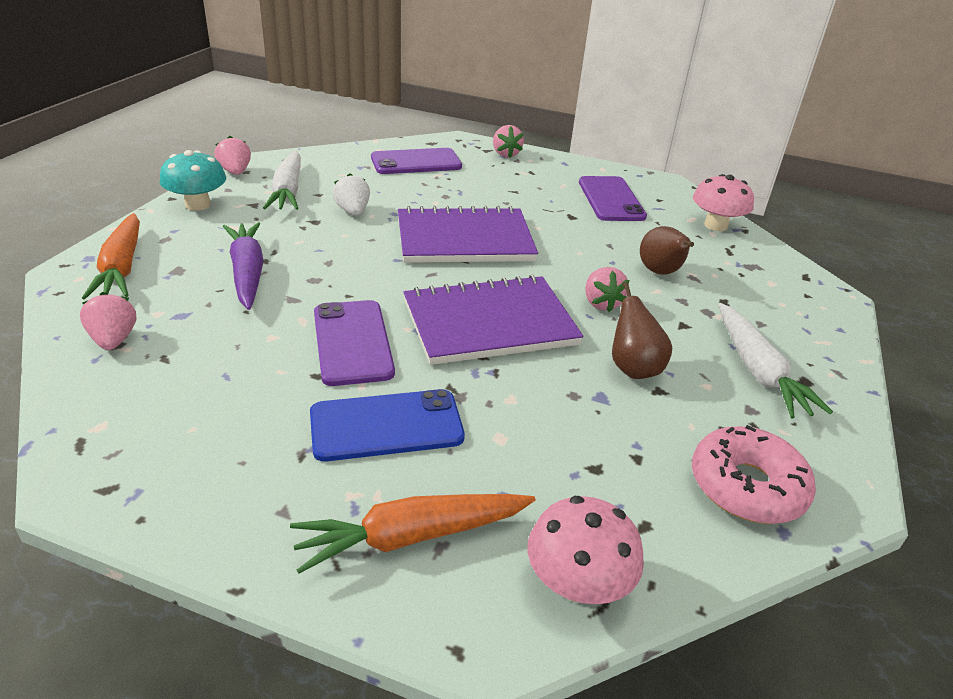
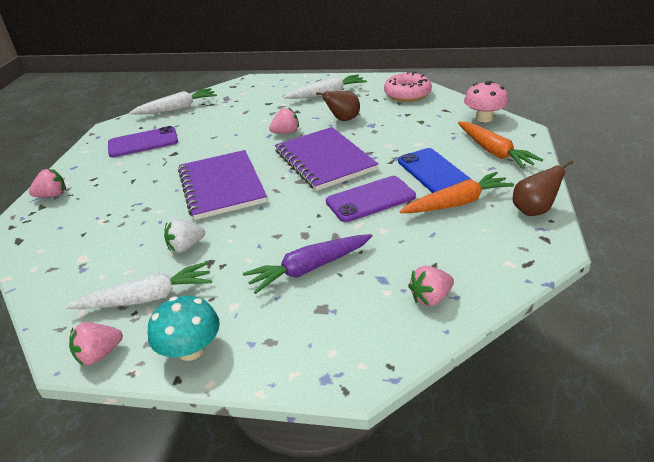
camera: 95 degrees left, 0 degrees up
(122, 267) = (332, 345): orange carrot -> orange carrot (457, 203)
(416, 162) = (71, 238): purple phone -> none
(660, 272) = (243, 120): brown pear -> brown pear (534, 210)
(715, 225) = (177, 109): pink mushroom -> white carrot

